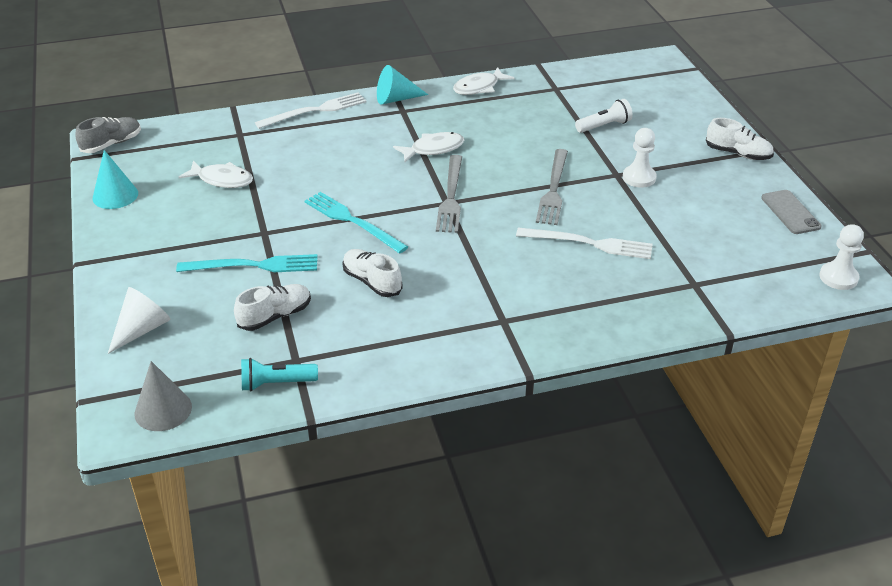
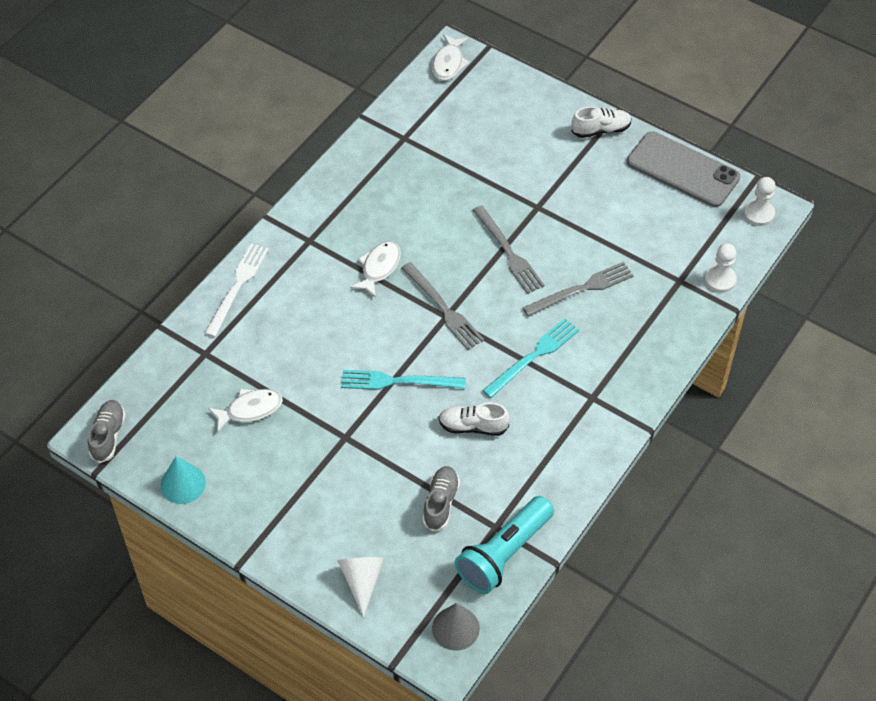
camera: 40 degrees left, 15 degrees up
(253, 266) = (374, 472): turquoise fork -> turquoise fork (533, 356)
(275, 316) = (441, 503): white shoe -> grey shoe
(276, 383) = (504, 554): turquoise flashlight -> turquoise flashlight, size x1.80
(396, 99) = (289, 230): turquoise cone -> none
(479, 87) = (343, 174): white fish -> white fish (449, 63)
(589, 243) = (581, 289): white fork -> grey fork
(604, 126) = (481, 159): white flashlight -> none
(639, 178) = (556, 200): white pawn -> white pawn (720, 280)
(790, 212) = (683, 170): grey phone -> grey phone, size x1.84

